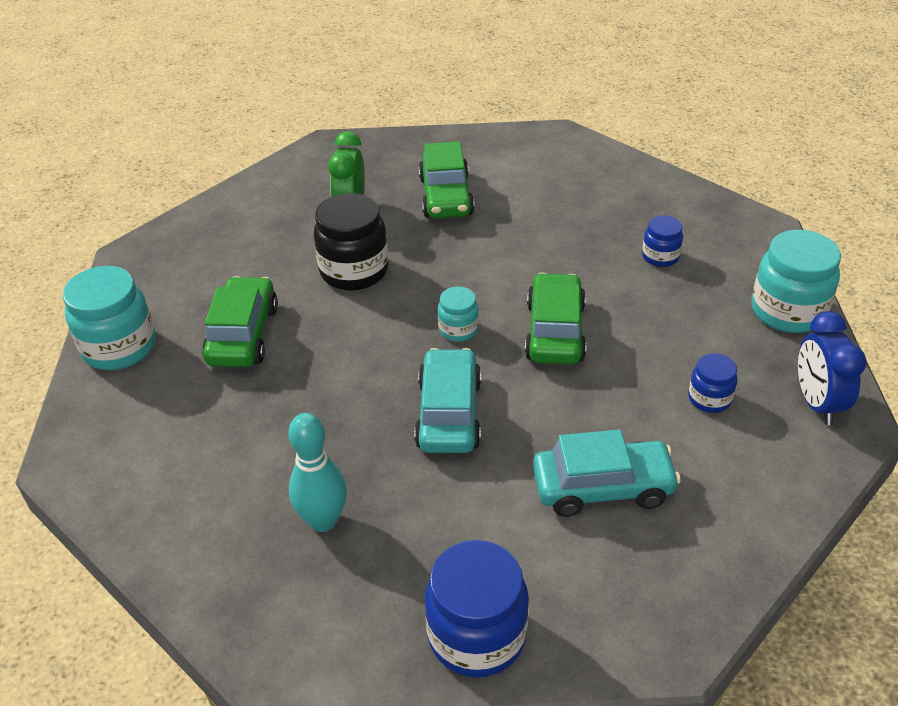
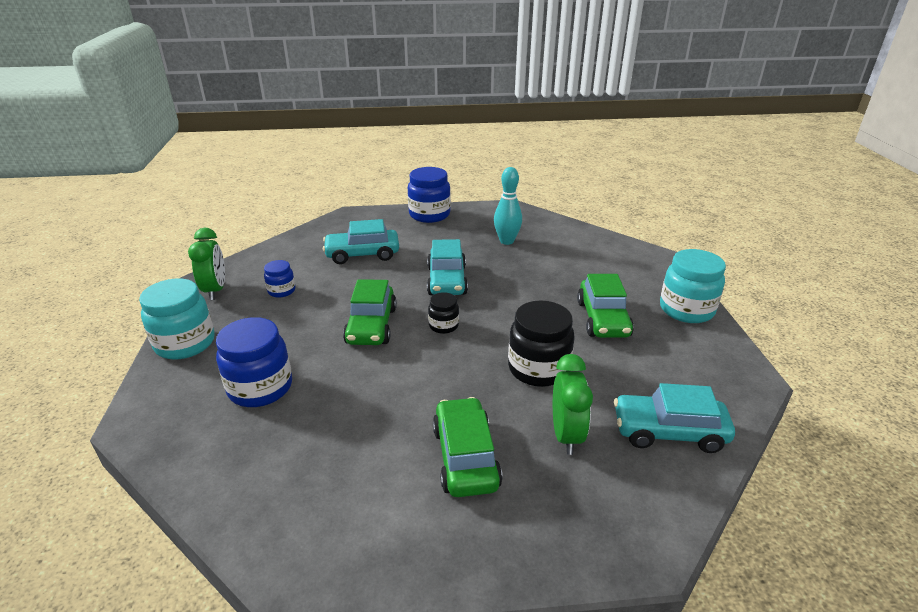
camera: 175 degrees right, 10 degrees down
(256, 211) = (668, 432): none -> turquoise car
(458, 329) = (443, 326): turquoise jar -> black jar
(660, 256) = (260, 388): blue jar -> blue jar, size x1.86
(816, 403) = (215, 290): blue clock -> green clock

